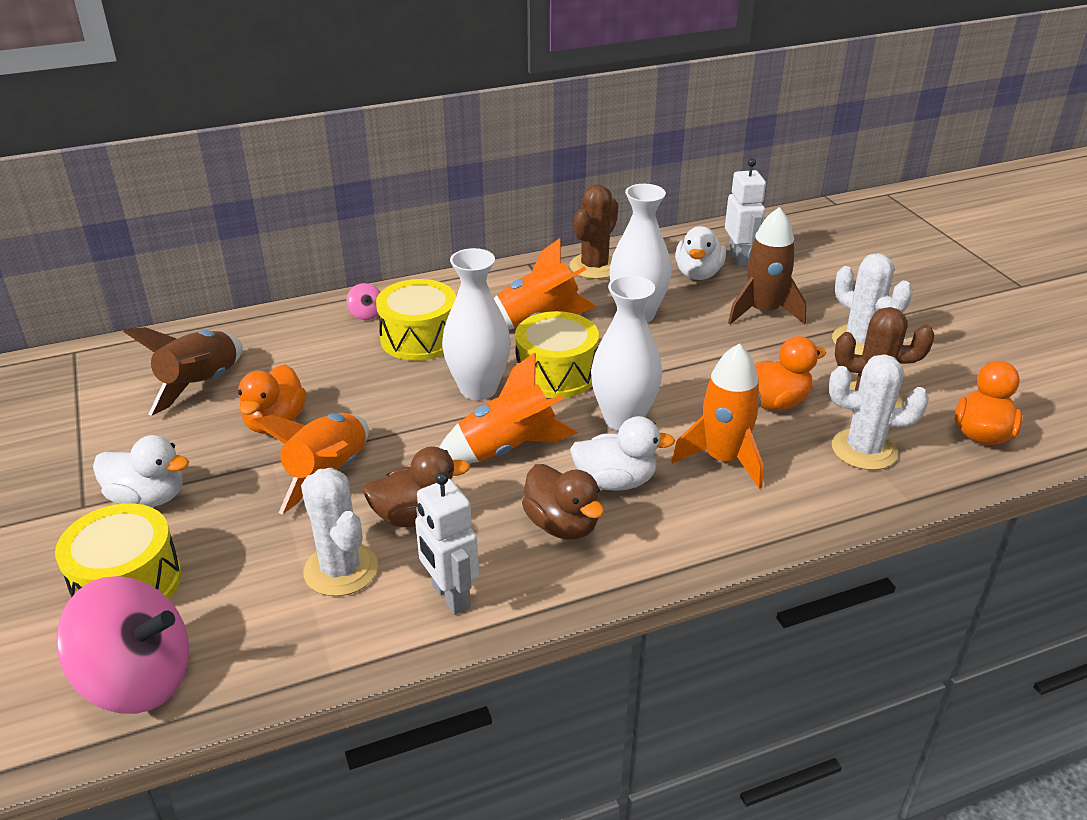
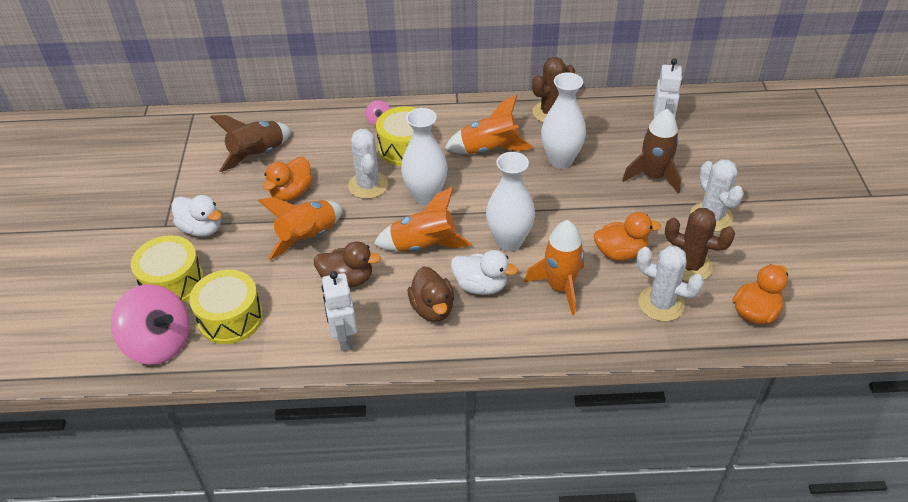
camera: 20 degrees right, 10 degrees up
(341, 569) = (290, 304): white cactus -> white cactus (368, 185)
(556, 373) = (482, 195): yellow drum -> yellow drum (230, 318)
(698, 274) = (623, 134): white duck -> none

